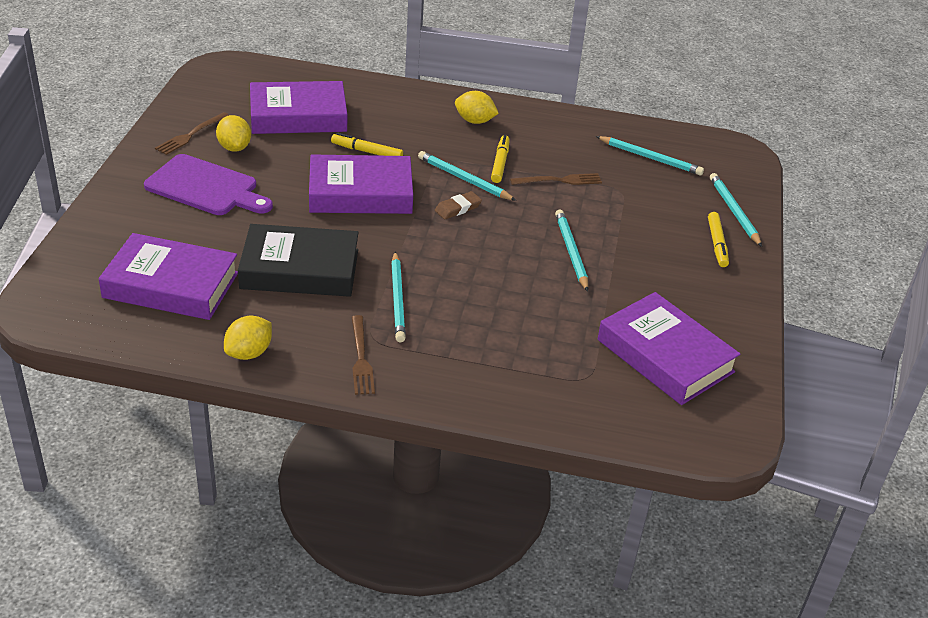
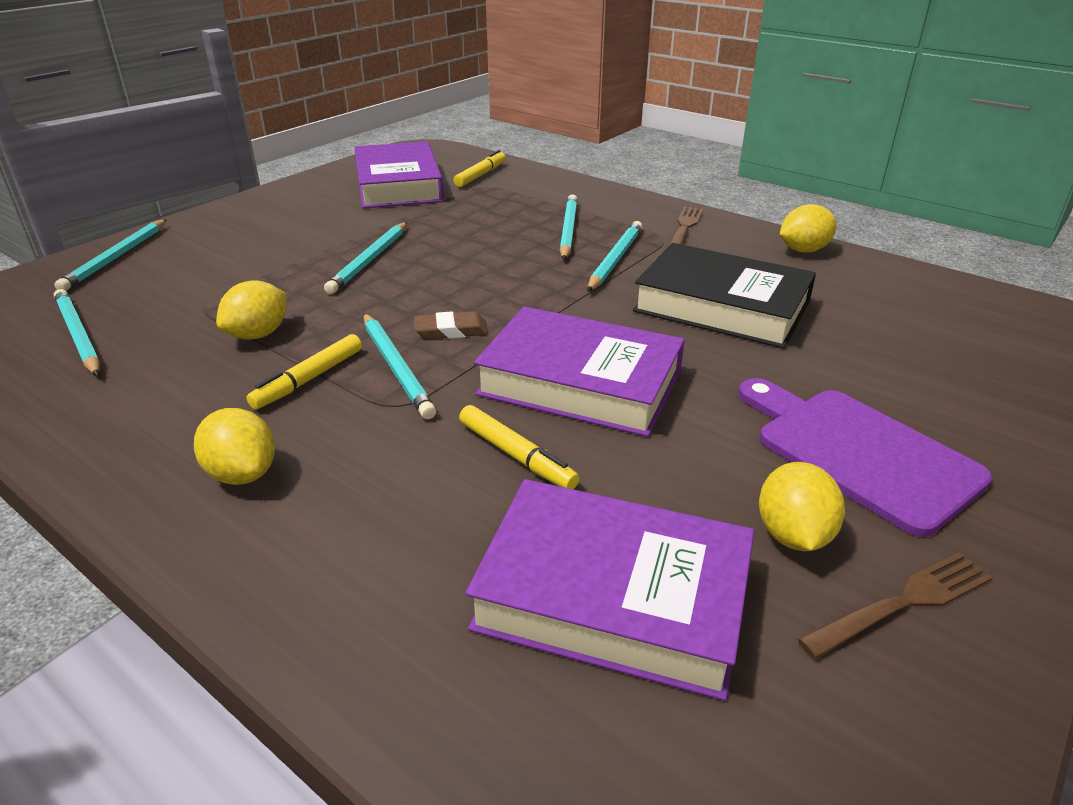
camera: 150 degrees left, 5 degrees down
(171, 285) = (904, 322): purple book -> none
(457, 327) = (568, 230): none -> turquoise pencil
(560, 180) = (258, 334): brown fork -> yellow lemon
(717, 244) = (200, 237): yellow marker -> yellow marker (480, 175)

